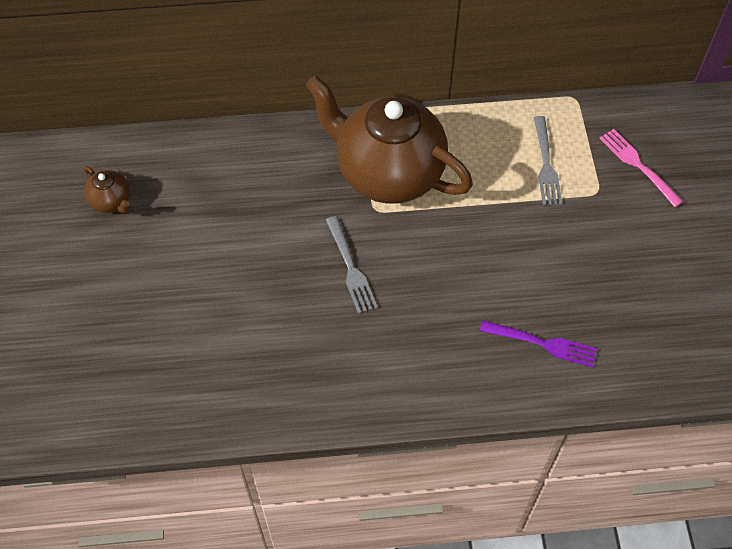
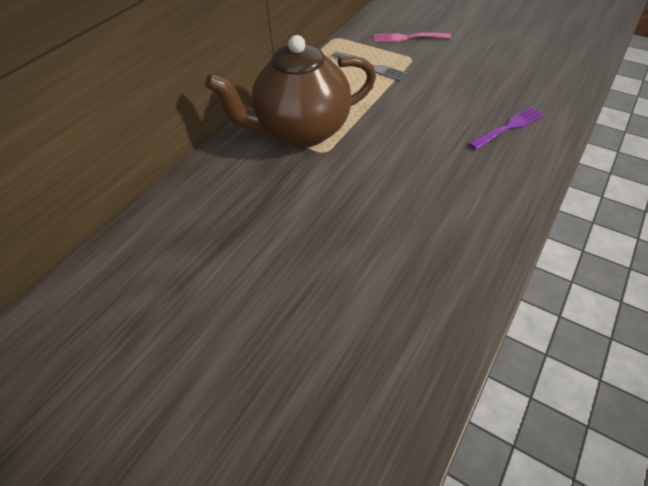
camera: 50 degrees left, 10 degrees down
(111, 201) = (126, 313): brown teapot -> none
(350, 268) = (362, 188): grey fork -> none

